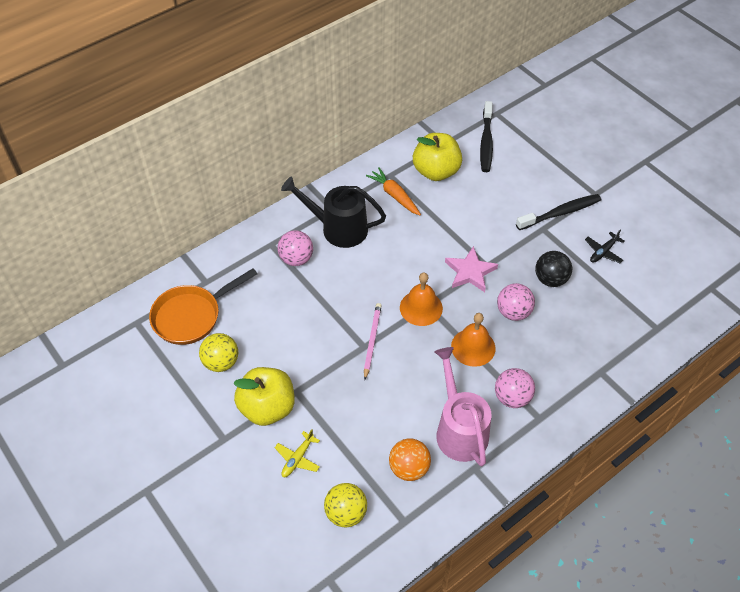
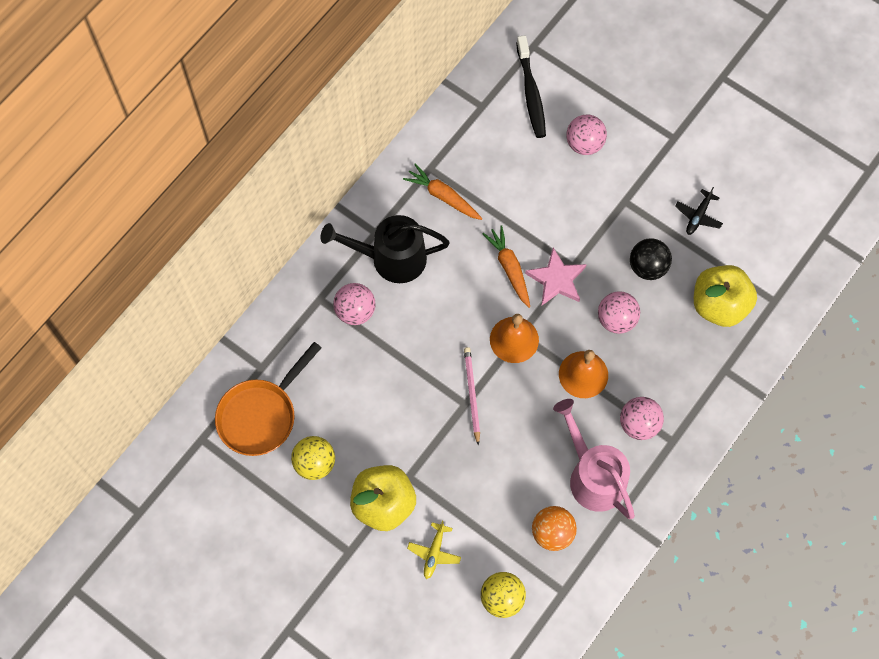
camera: 15 degrees left, 15 degrees up
(433, 255) = (509, 268): none -> orange carrot
(436, 171) = (482, 150): yellow apple -> yellow apple (719, 305)
(520, 183) = (584, 144): none -> pink ball
(560, 213) = (640, 174): black toothbrush -> none

